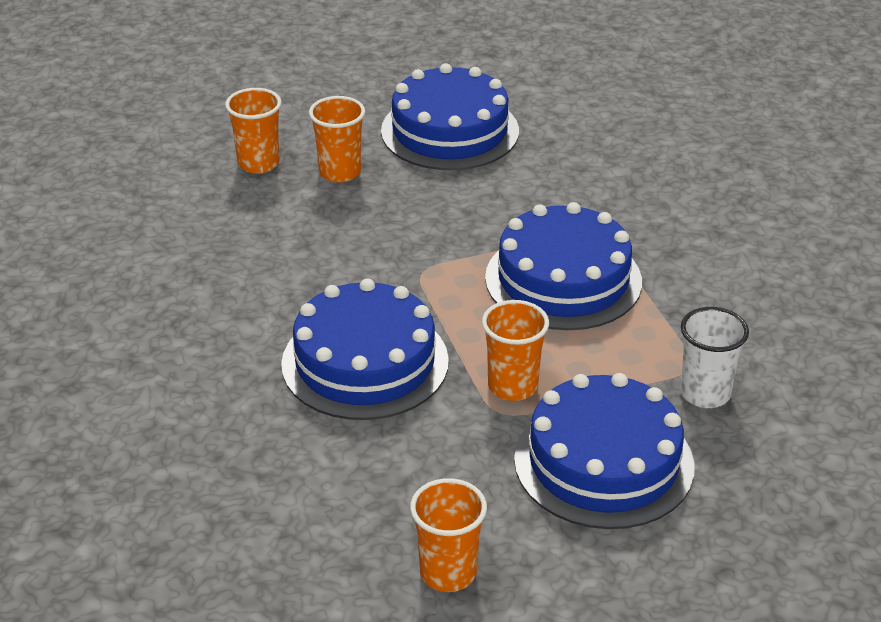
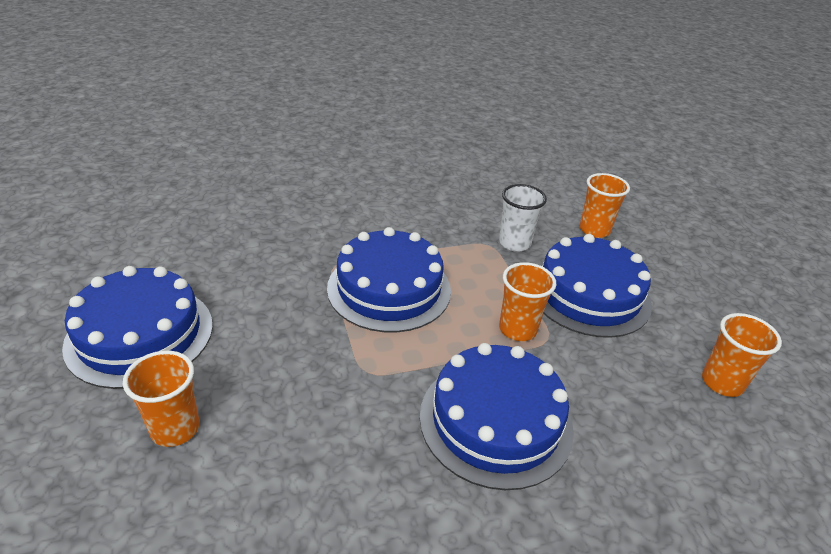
camera: 90 degrees left, 0 degrees up
(258, 163) = (118, 514): orange cup -> orange cup (594, 230)

